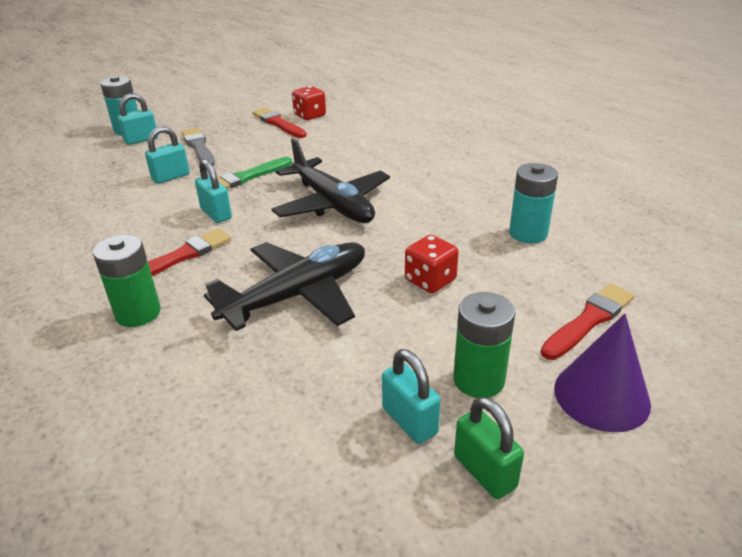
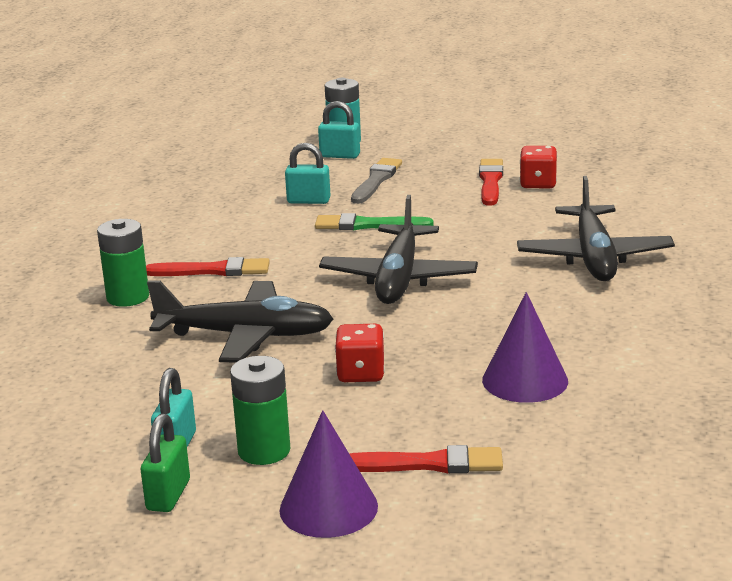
camera: 45 degrees right, 10 degrees down
(216, 214) = (291, 247): turquoise padlock -> none
(421, 145) = (594, 257): none -> black plane
(528, 233) = (525, 380): turquoise battery -> purple cone

